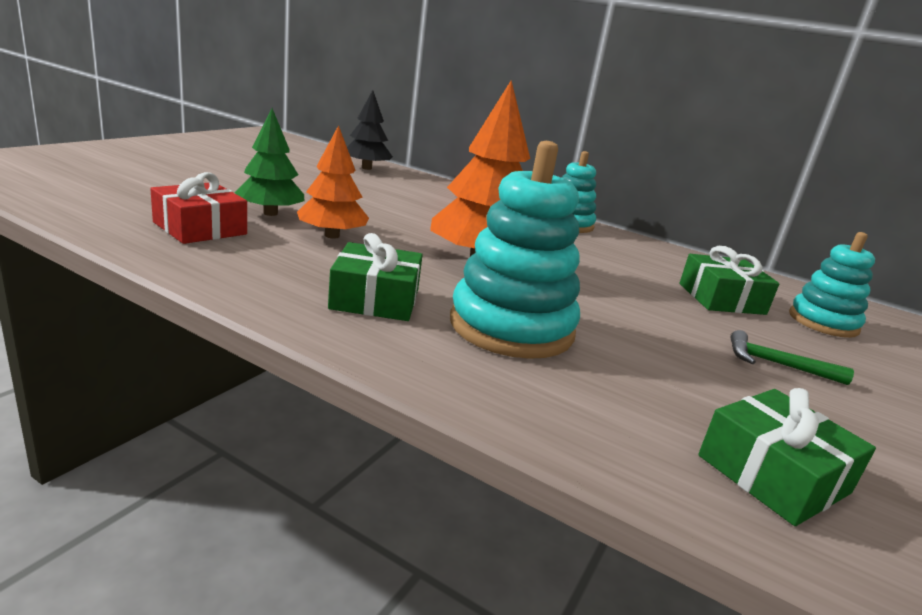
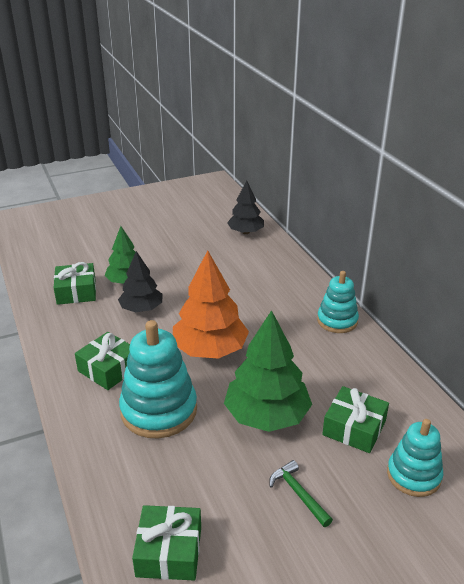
camera: 40 degrees right, 10 degrees up
(200, 228) = (76, 292): red gift -> green gift
(332, 236) = (141, 309): orange tree -> black tree
(634, 306) = (267, 415): none -> green tree

